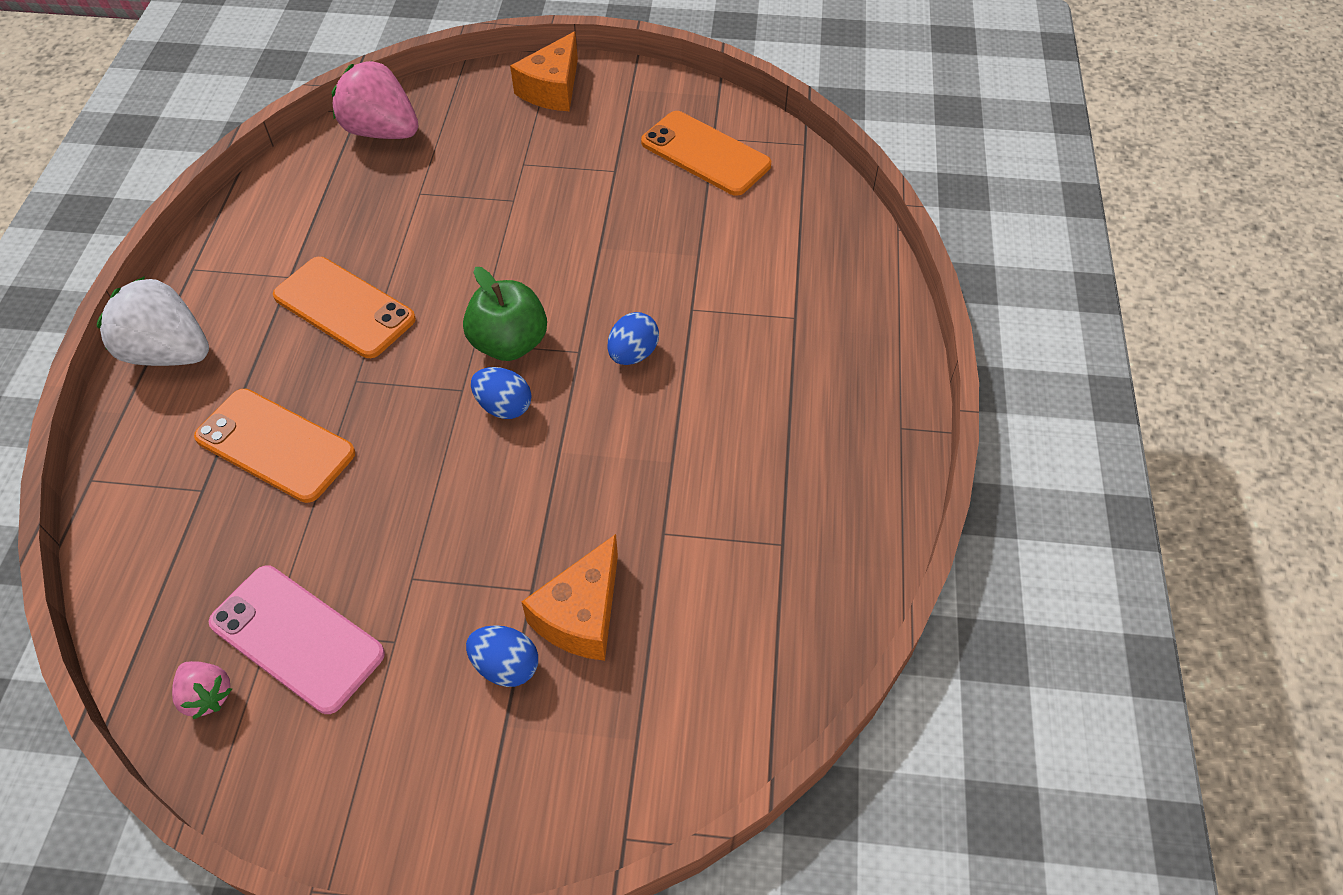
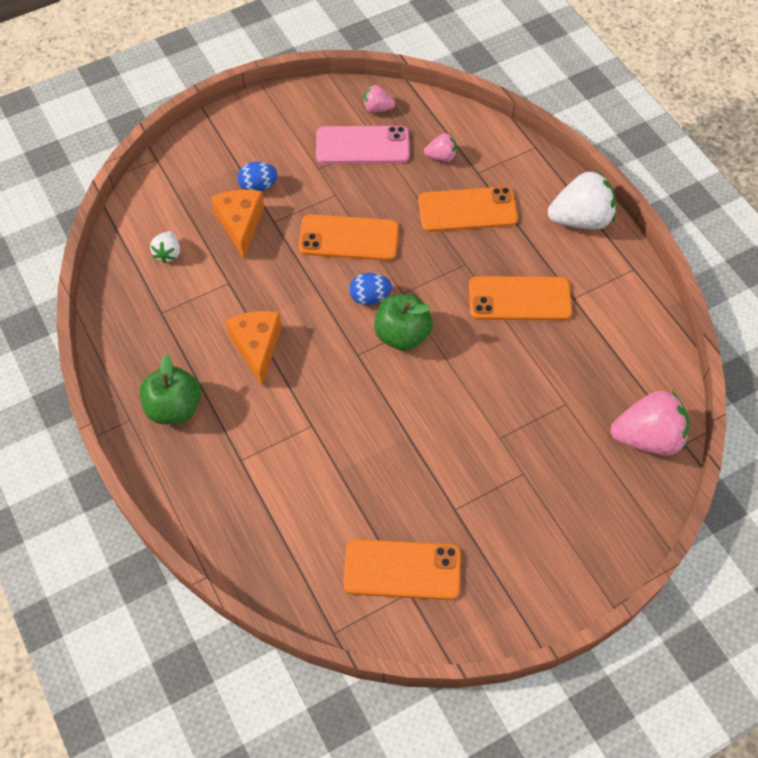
camera: 145 degrees right, 5 degrees up
(217, 544) = (441, 157): none -> pink strawberry
(457, 499) = (348, 238): none -> orange phone
(552, 89) = (573, 562): orange cheese -> orange cheese (257, 347)
(633, 354) = (324, 372): blue egg -> none
(717, 632) = (168, 253): none -> white strawberry
(837, 411) = (174, 408): none -> green apple

